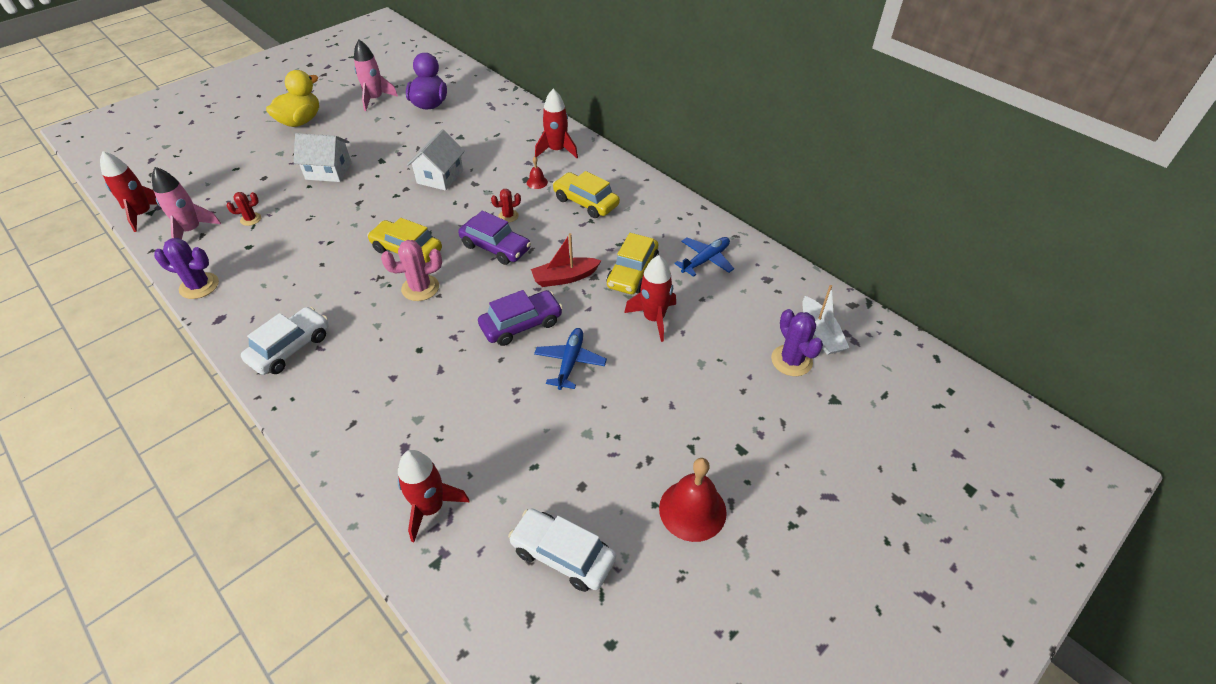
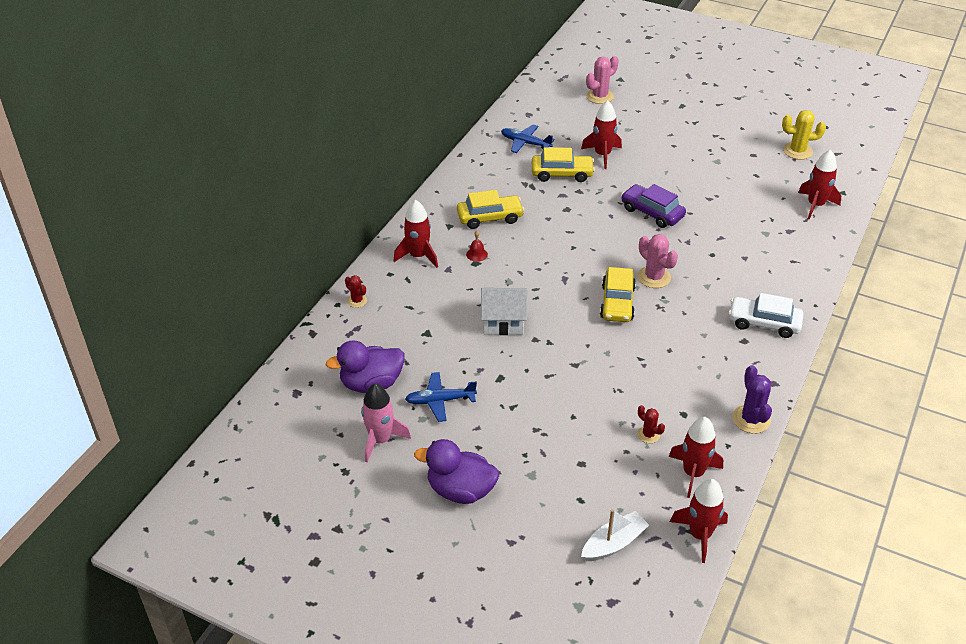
camera: 110 degrees left, 5 degrees down
(192, 230) = (693, 473): pink rocket -> red rocket
(300, 121) = (460, 490): yellow duck -> purple duck
(328, 171) = (540, 412): white house -> none
(495, 247) = (579, 252): purple car -> none
(508, 216) = (535, 257): red cactus -> red cactus (357, 301)
(563, 555) = (797, 151): white car -> yellow cactus
(564, 278) = (590, 205): red boat -> none
(570, 362) = (668, 181): blue plane -> blue plane (440, 401)
(586, 202) = (489, 217): yellow car -> yellow car turned 120 degrees counterclockwise
(692, 510) = (734, 115): red bell -> none
(791, 360) = (600, 96): purple cactus -> pink cactus
(820, 333) = (568, 88): white boat -> white boat (614, 543)

